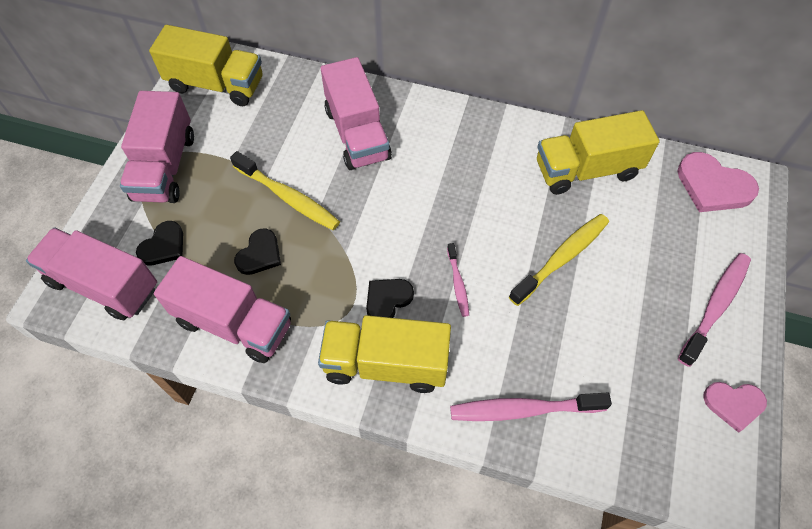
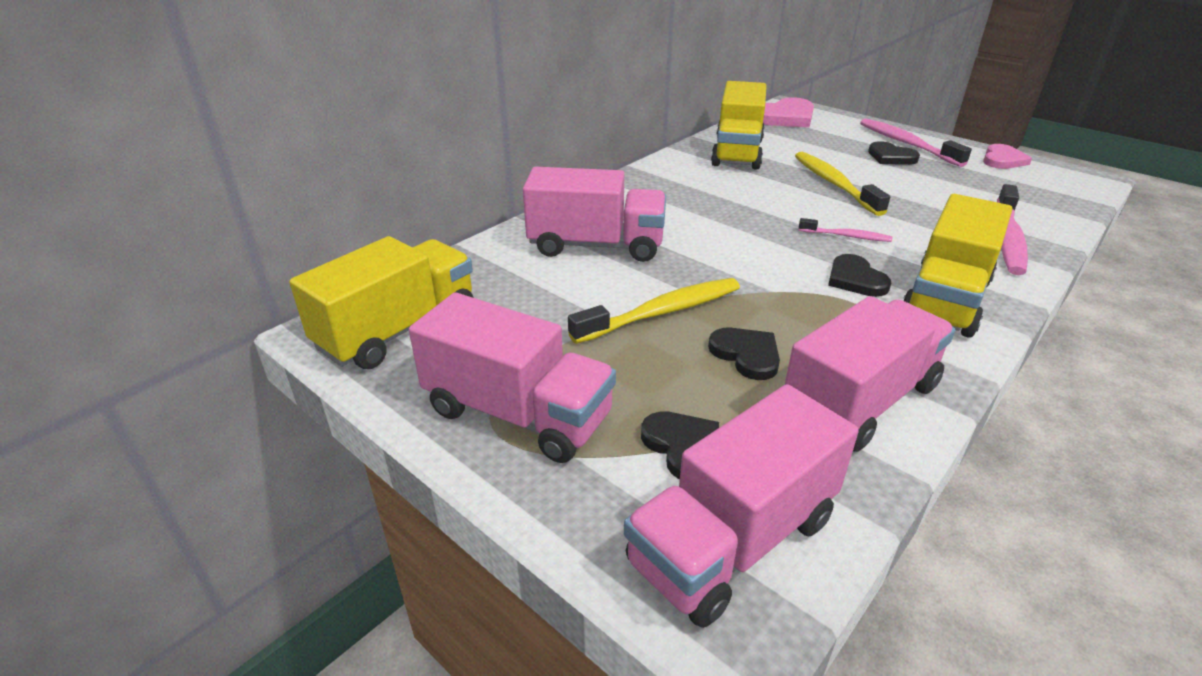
camera: 65 degrees left, 25 degrees down
(664, 296) = (891, 157): none -> black heart

